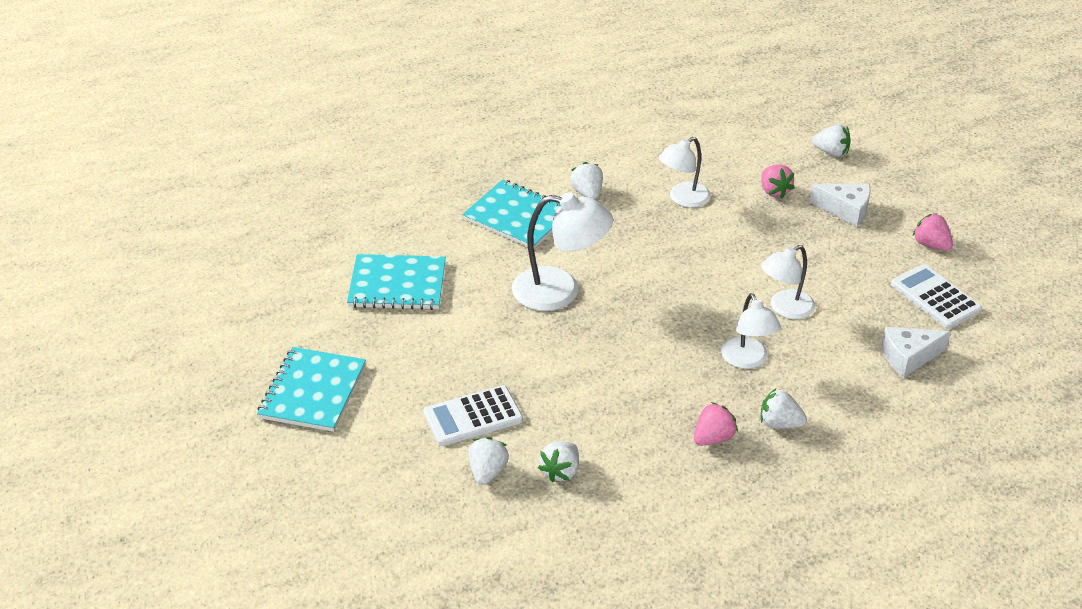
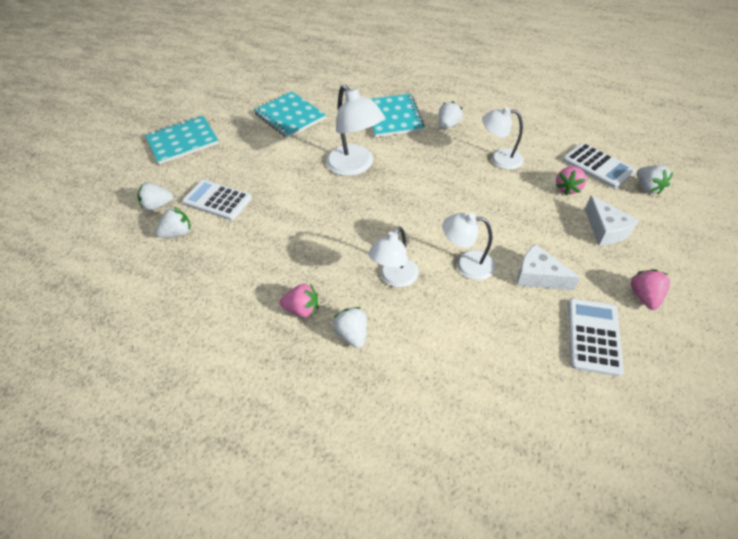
camera: 50 degrees right, 10 degrees up
(561, 471) = (205, 261): white strawberry -> white strawberry (158, 205)
(771, 155) = (597, 166): none -> white calculator
(908, 357) = (507, 363): white cheese -> white cheese (538, 276)

